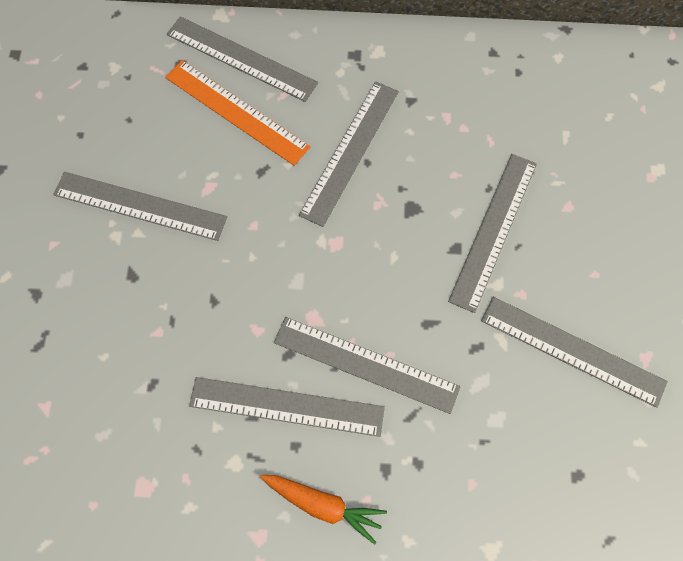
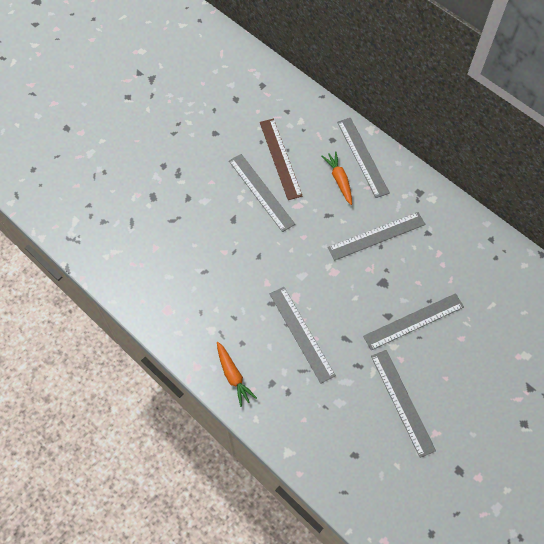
camera: 40 degrees right, 5 degrees down
(128, 139) = (280, 158): none -> brown ruler
(236, 112) = (339, 180): orange ruler -> orange carrot
(286, 406) = (252, 324): grey ruler -> none

